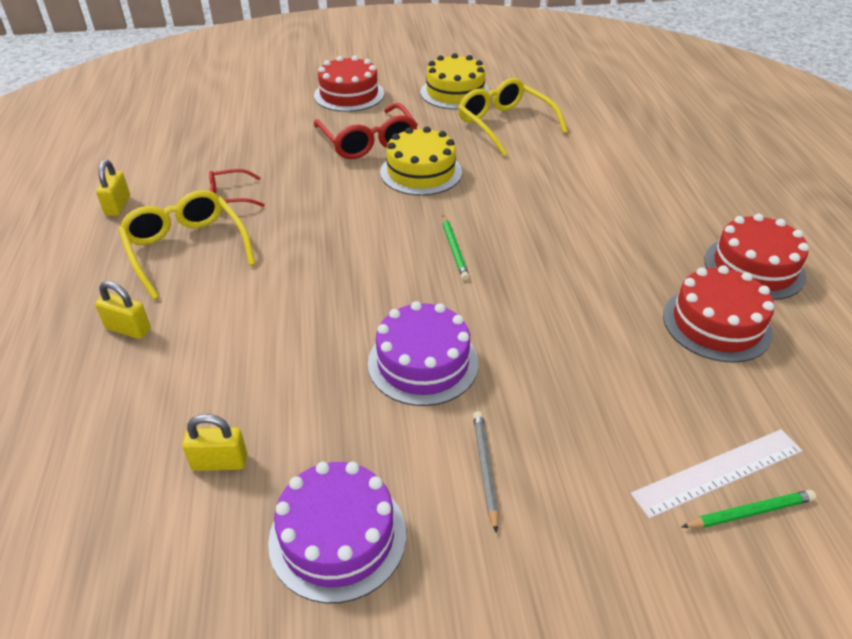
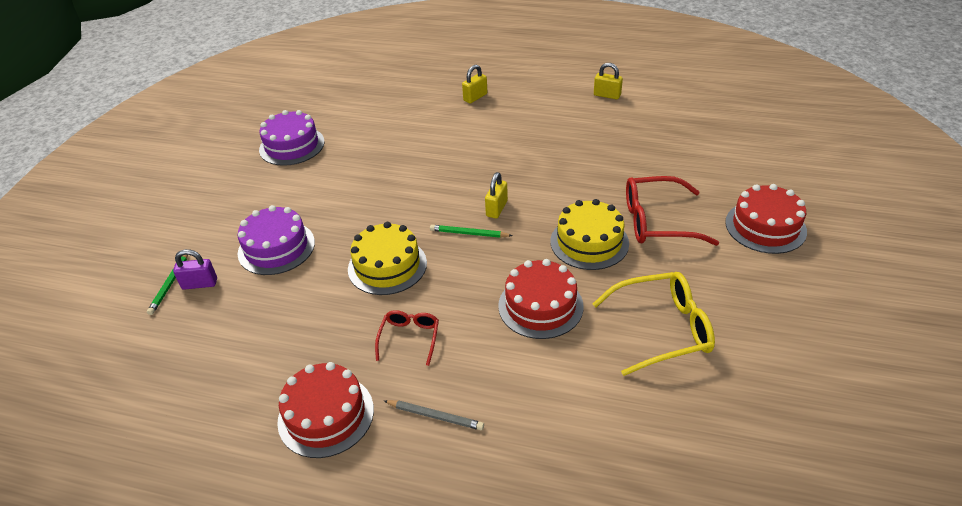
camera: 115 degrees right, 0 degrees up
(186, 249) = (541, 118): yellow glasses -> none
(219, 462) = (360, 119): yellow padlock -> yellow padlock (496, 209)
(230, 197) = (596, 139): red glasses -> red glasses (409, 338)
(423, 363) = (370, 192): purple cake -> purple cake (276, 248)
(455, 92) = (755, 310): yellow cake -> yellow cake (387, 266)
(485, 469) = (283, 197): grey pencil -> grey pencil (435, 416)
(716, 324) = (291, 348): red cake -> red cake (540, 306)
(718, 472) = (200, 284): white ruler -> purple padlock

